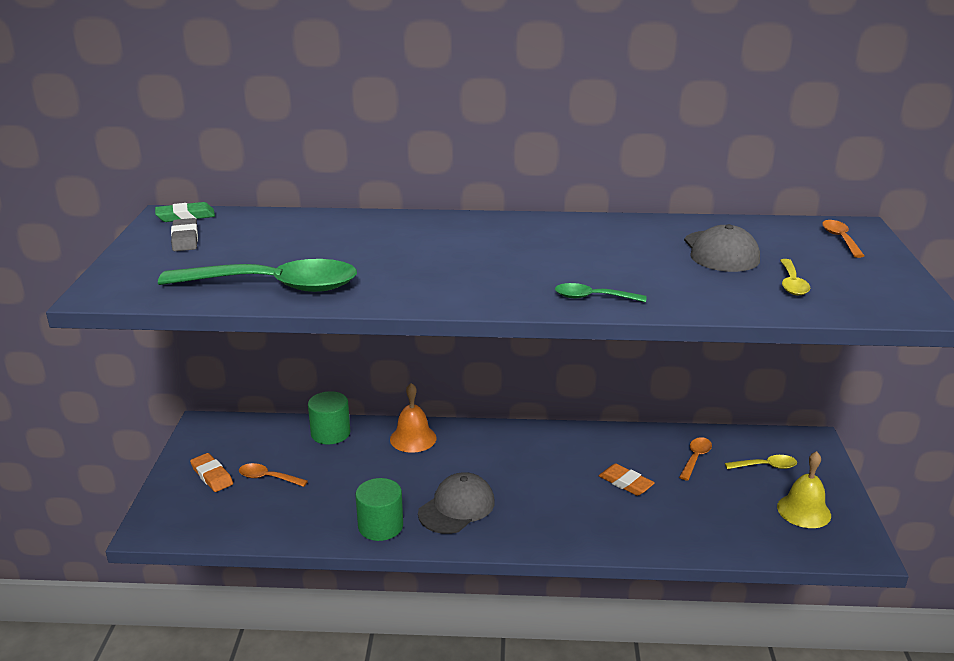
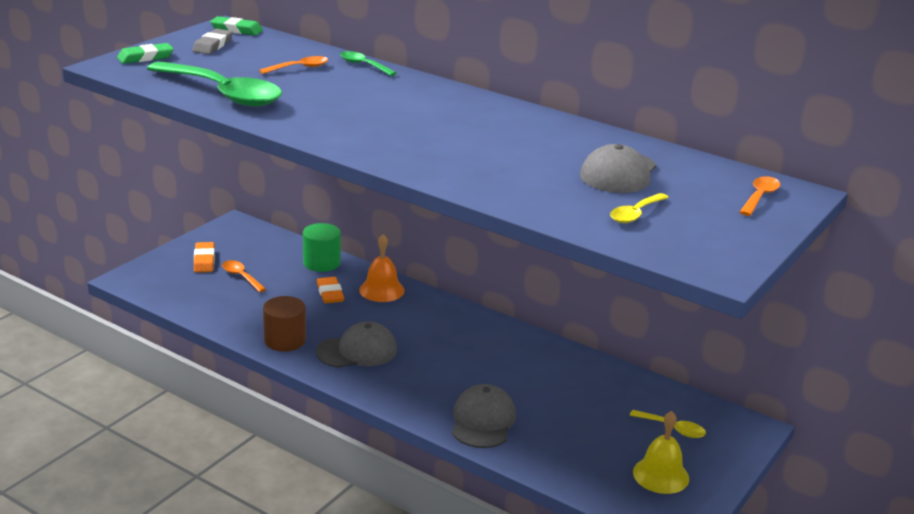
camera: 30 degrees right, 0 degrees up
(130, 272) = (145, 57): none -> green eraser
(380, 526) = (285, 340): green cylinder -> brown cylinder
(592, 298) = (441, 171): green spoon -> green spoon (363, 65)
(625, 483) = (521, 389): orange eraser -> orange eraser (330, 293)
(630, 526) = (483, 421): none -> grey cap
(695, 458) = (612, 396): orange spoon -> orange spoon (299, 68)

